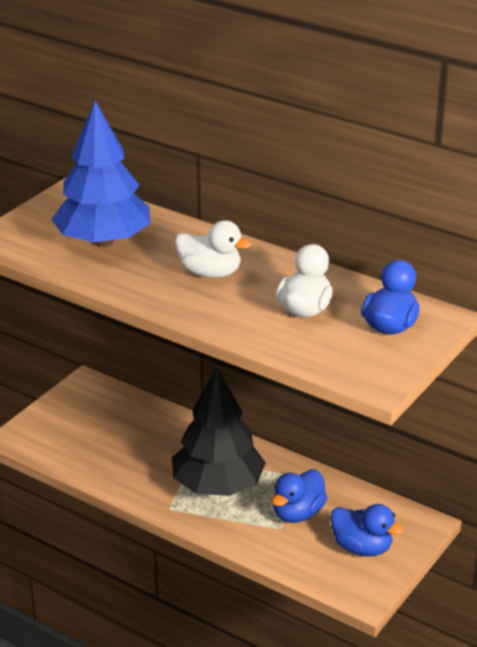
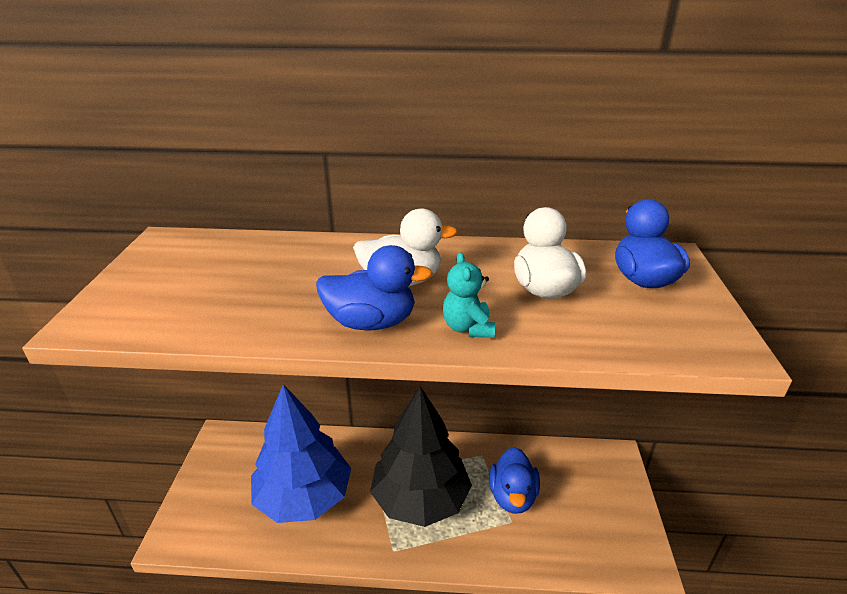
camera: 30 degrees left, 0 degrees up
(103, 241) = (243, 282): blue tree -> blue tree (304, 497)
(221, 317) = (468, 328): none -> turquoise teddy bear
(362, 548) = (594, 508): blue duck -> blue duck (371, 322)

